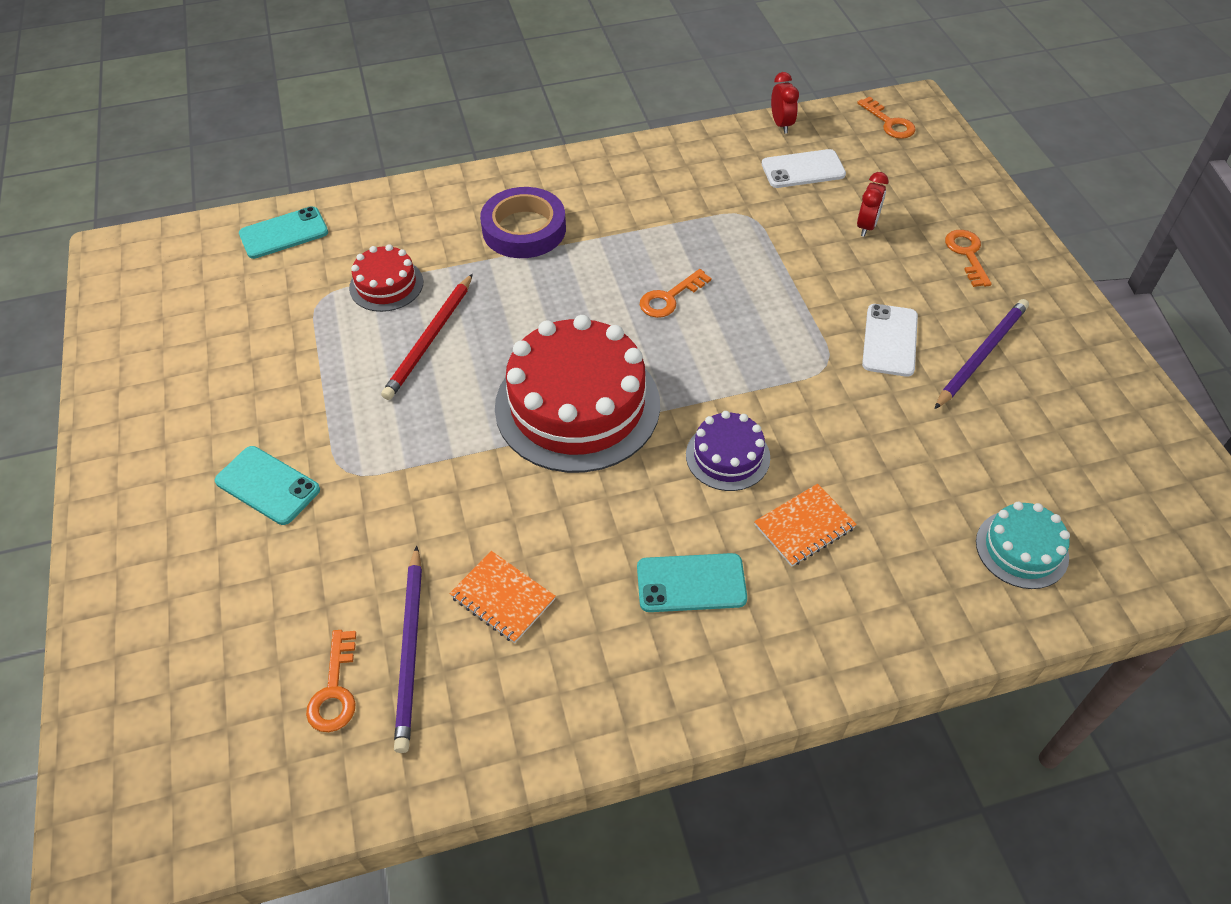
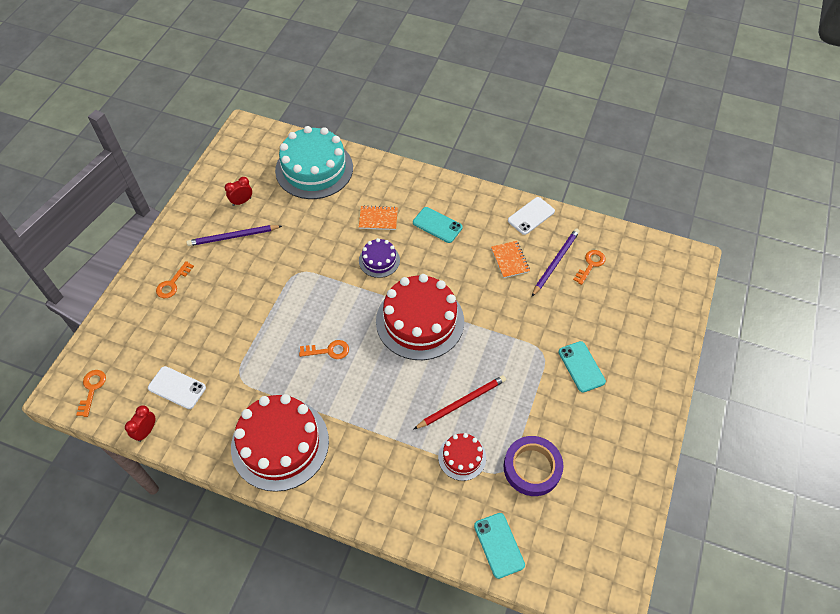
camera: 145 degrees left, 5 degrees up
(284, 233) = (499, 545): turquoise phone -> turquoise phone turned 60 degrees clockwise
(524, 229) = (360, 448): purple tape -> purple tape (532, 468)
(624, 187) = (280, 443): none -> red cake
(866, 226) = (194, 329): red clock -> red clock (242, 201)
(890, 340) = (260, 266): white phone -> white phone (531, 216)
(1021, 549) = (314, 169): turquoise cake -> turquoise cake, size x2.04

